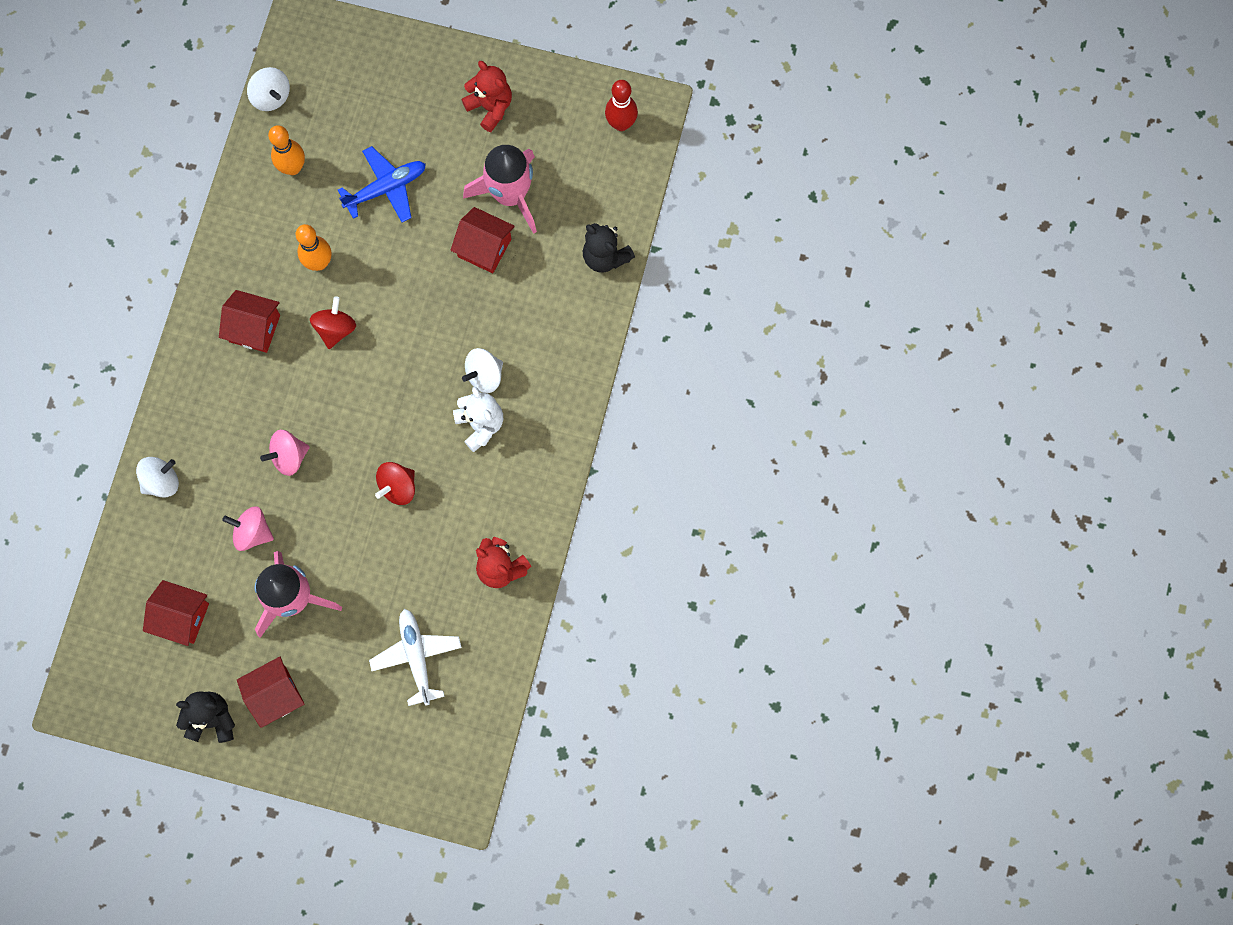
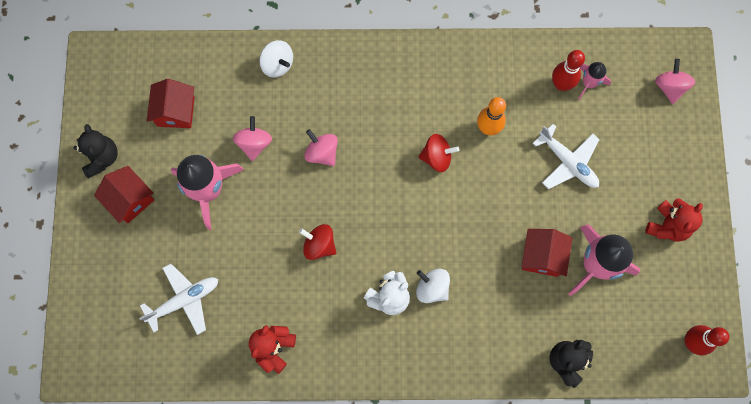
camera: 75 degrees right, 0 degrees up
(254, 328) = (419, 95): red house -> none
(271, 96) = (615, 50): white spinning top -> none
(293, 167) = (561, 84): orange bowling pin -> red bowling pin
(301, 137) = (588, 83): none -> pink rocket
(334, 53) = (669, 87): none -> pink spinning top
(386, 188) = (568, 162): blue plane -> white plane

